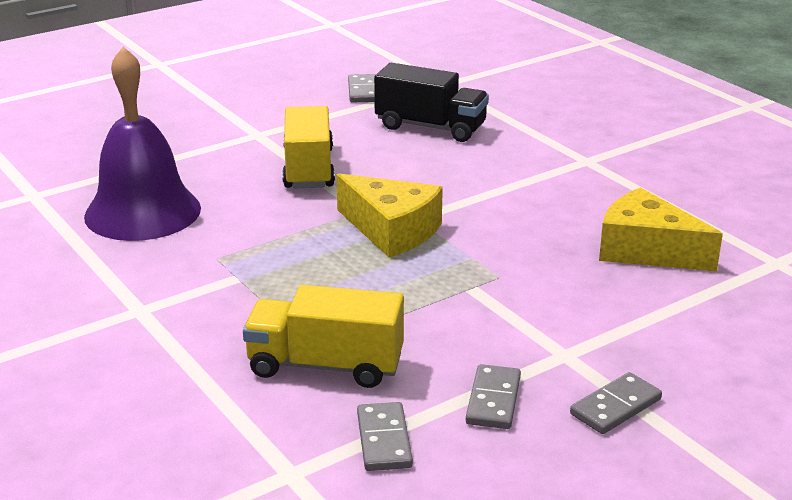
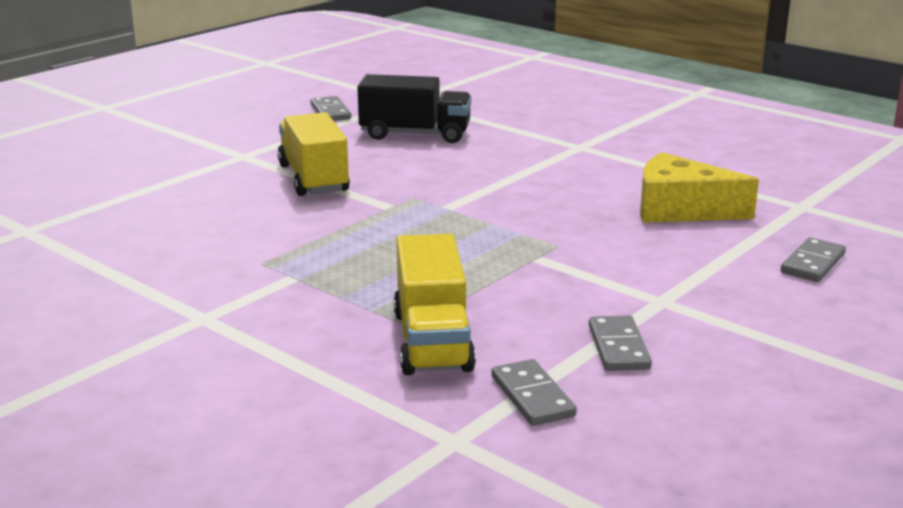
camera: 15 degrees left, 5 degrees down
(143, 212) = (157, 232): purple bell -> none
(325, 365) = (432, 341): yellow truck -> yellow truck turned 90 degrees counterclockwise
(392, 230) = (429, 220): yellow cheese -> none
(616, 407) = (737, 337): grey domino -> grey domino (813, 263)

